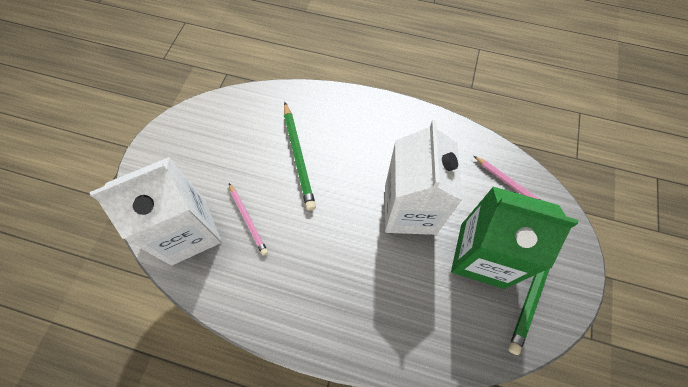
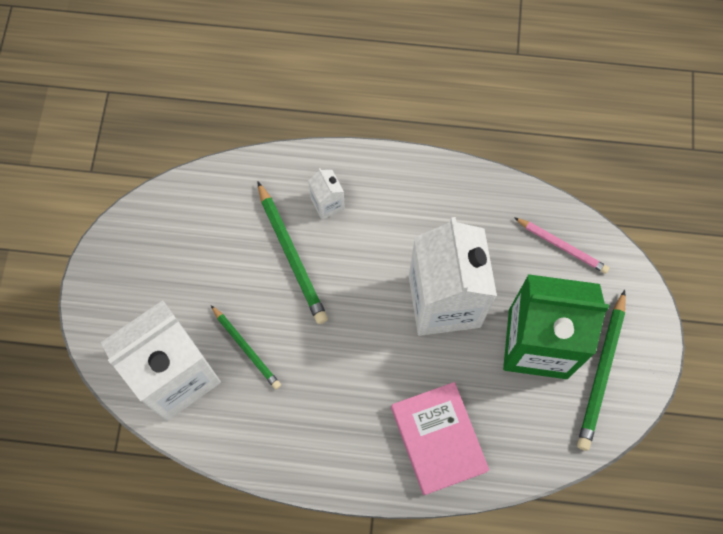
camera: 10 degrees left, 5 degrees up
(248, 220) = (246, 348): pink pencil -> green pencil
(333, 125) = (327, 204): none -> white carton
(388, 321) = (438, 439): none -> pink book

